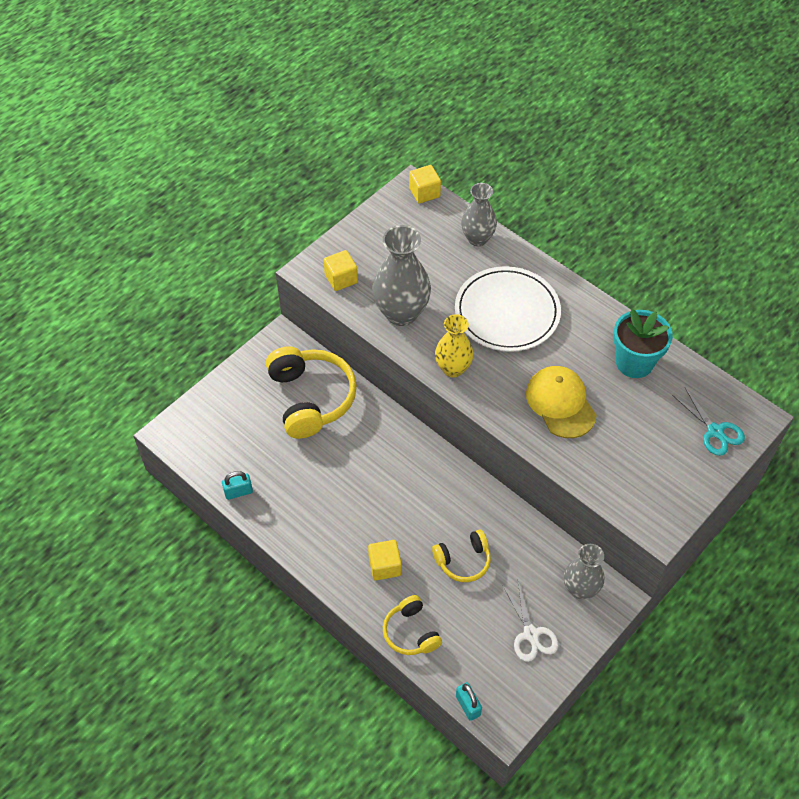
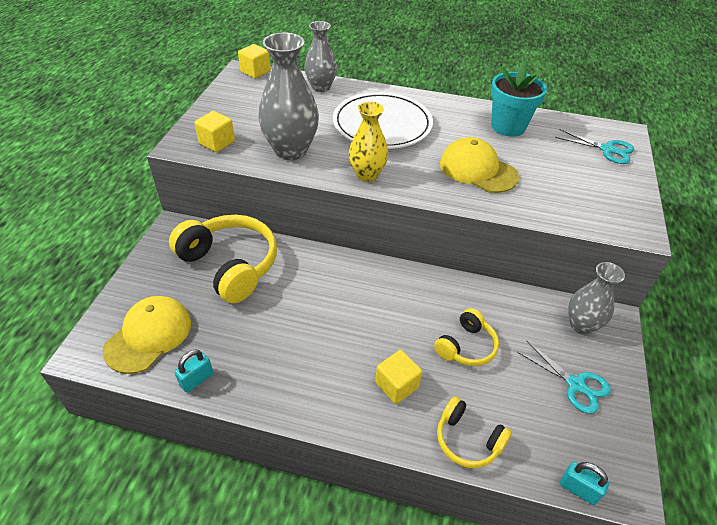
camera: 30 degrees left, 10 degrees down
(219, 438) = (149, 335): none -> yellow cap
(531, 634) = (576, 385): white scissors -> turquoise scissors

